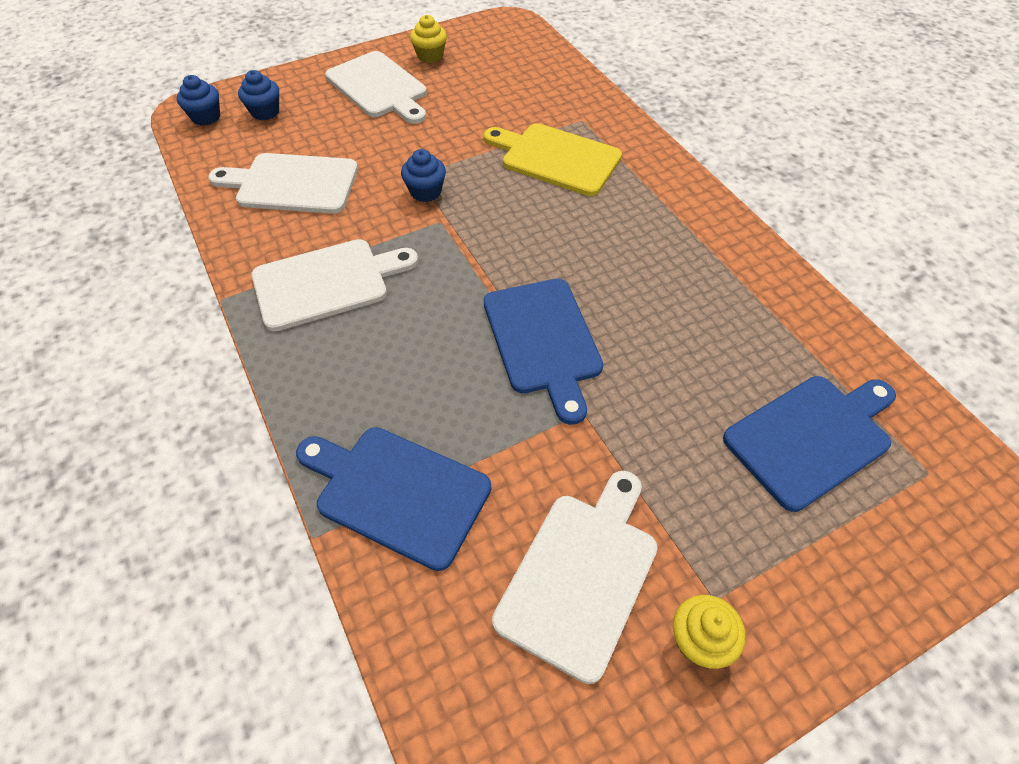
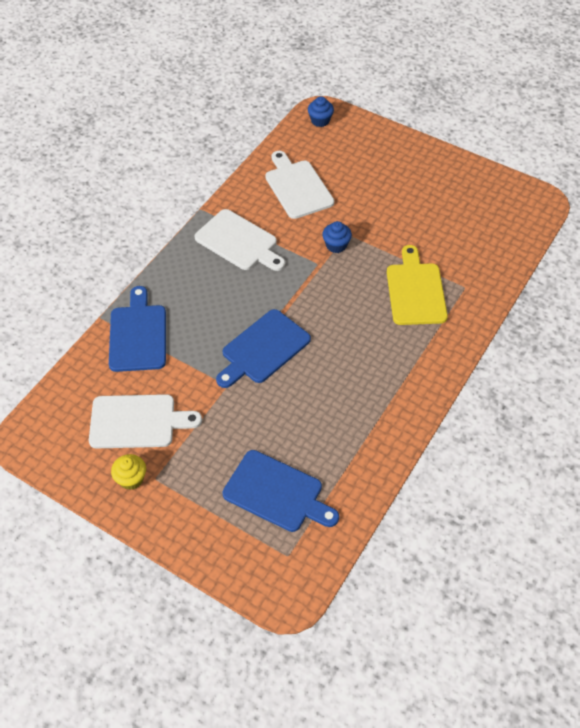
camera: 60 degrees right, 0 degrees up
(265, 112) = (345, 141): blue cupcake -> none
(379, 87) = (411, 176): white cutting board -> none
(430, 56) = (465, 182): yellow cupcake -> none

